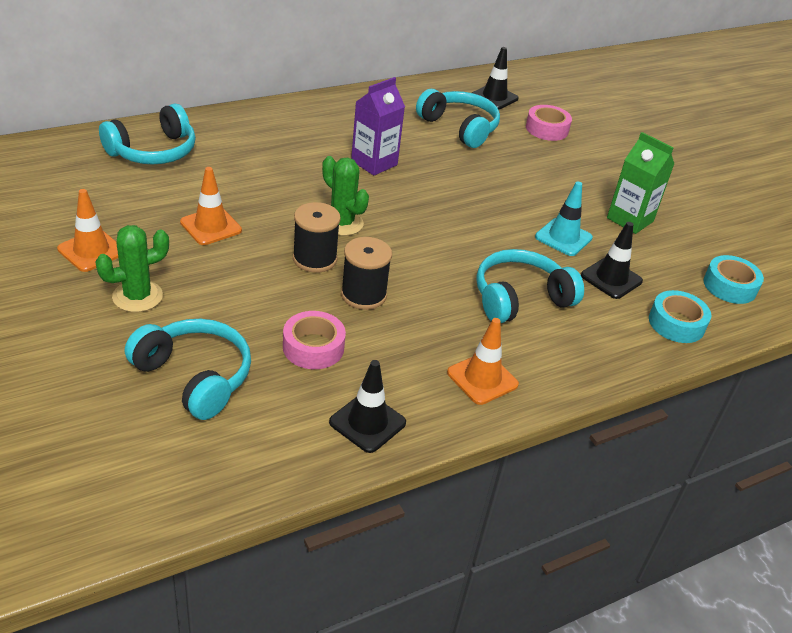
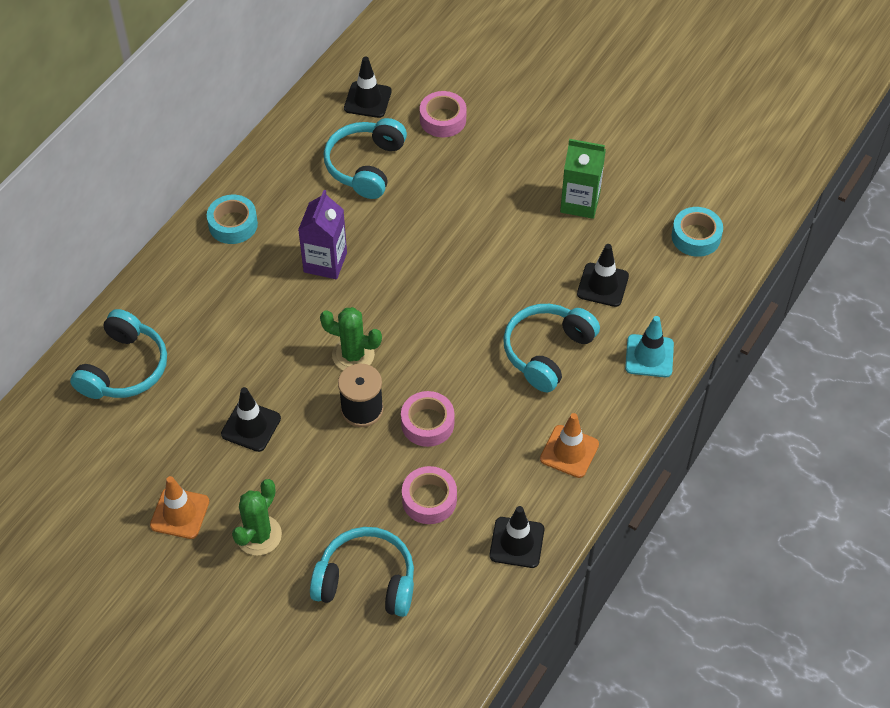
camera: 25 degrees left, 15 degrees up
(211, 226) = (251, 426): orange traffic cone -> black traffic cone
(363, 295) = (427, 423): black spool -> pink tape
(459, 127) = (365, 166): turquoise headphones -> turquoise headphones turned 90 degrees counterclockwise
(563, 237) = (539, 259): turquoise traffic cone -> turquoise traffic cone (649, 356)
(676, 323) = (676, 305): turquoise tape -> turquoise tape (233, 224)

